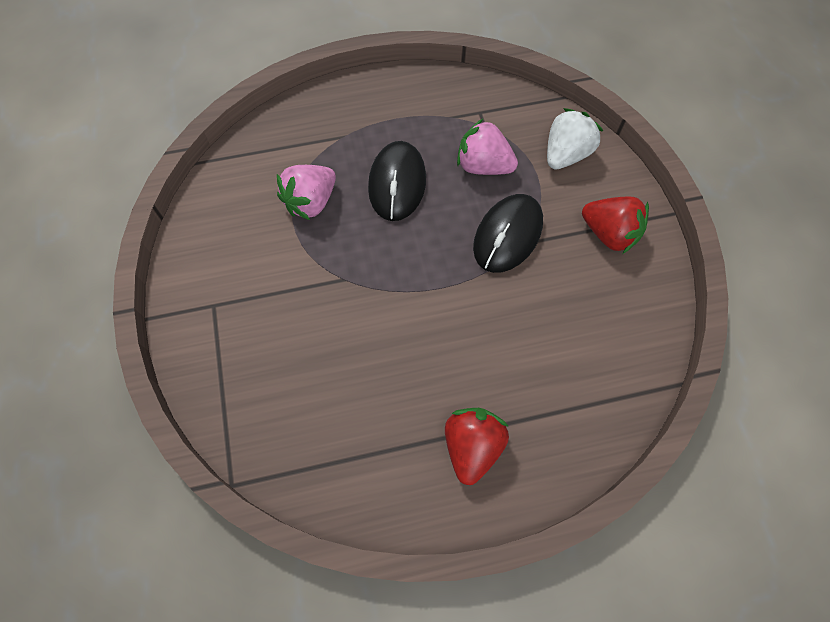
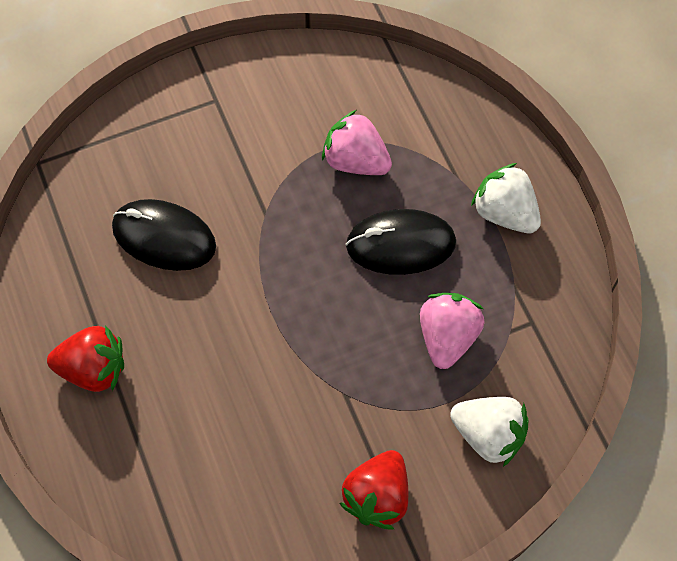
camera: 80 degrees right, 0 degrees up
(385, 111) = (504, 212): none -> white strawberry
(507, 235) = (353, 376): black mouse -> black mouse (164, 237)

